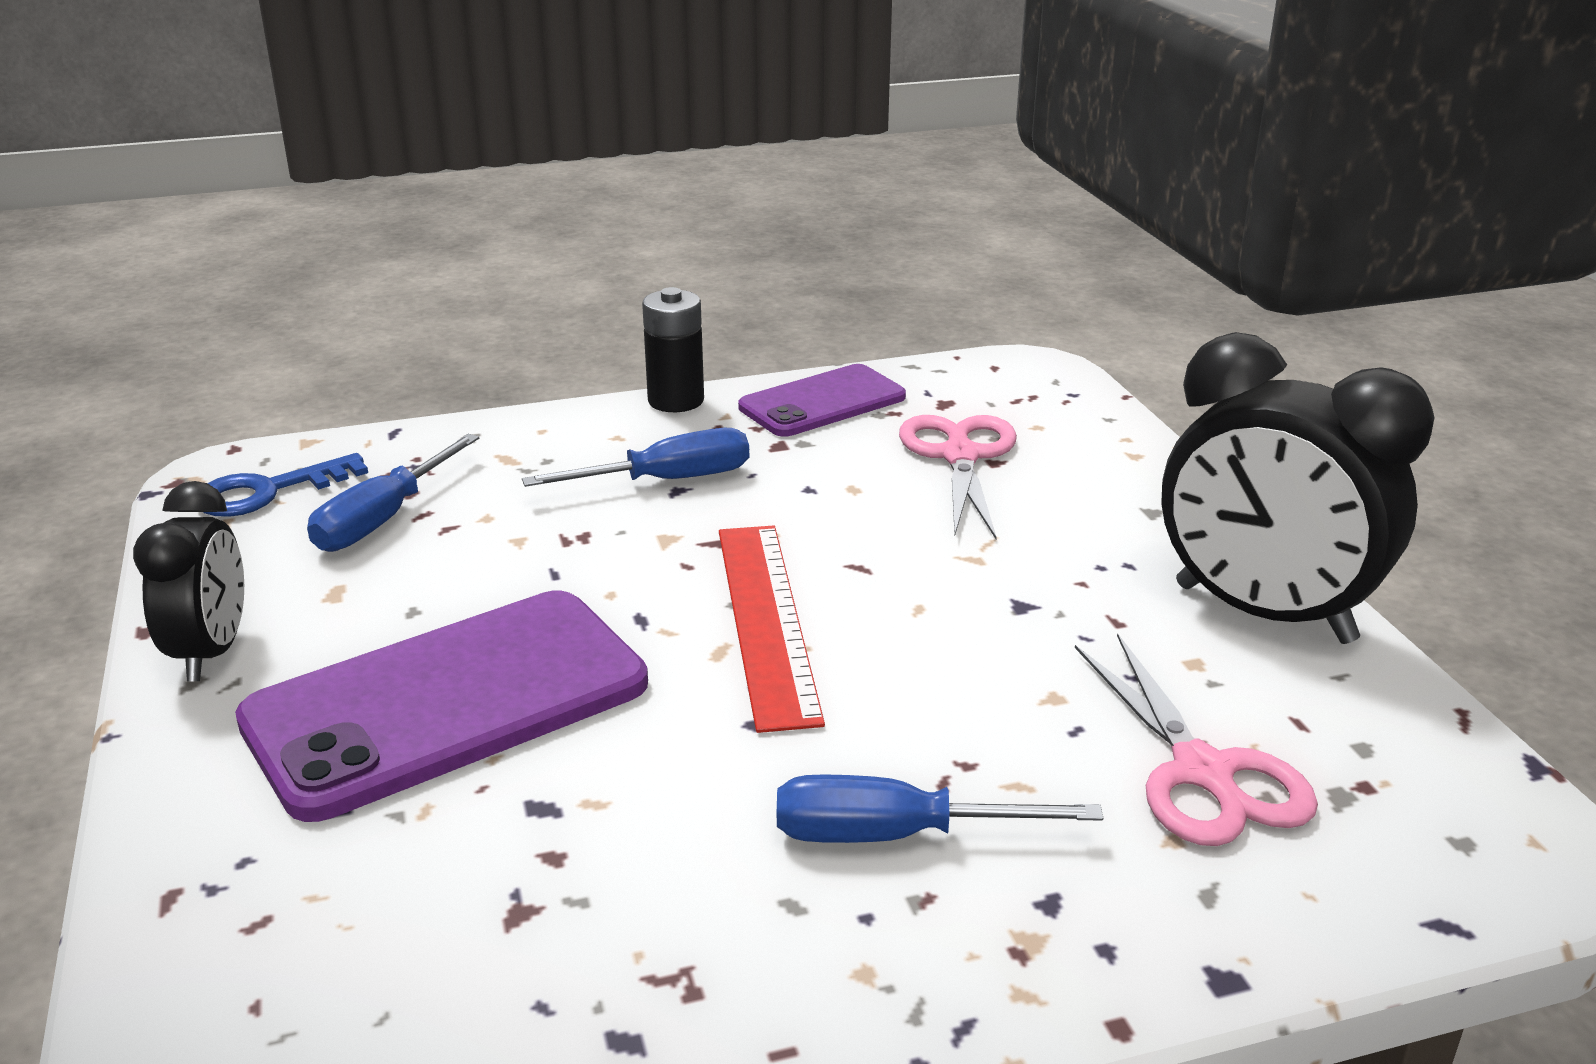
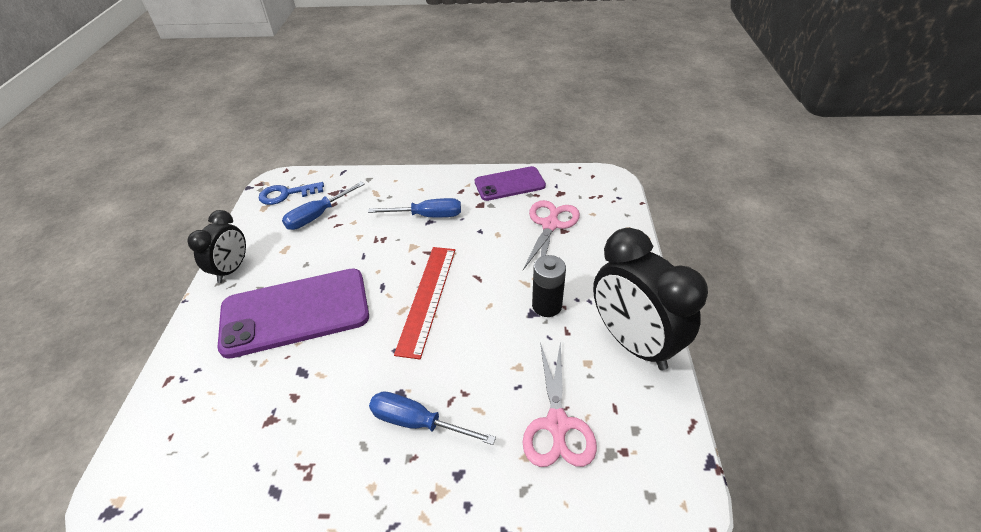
camera: 20 degrees right, 15 degrees up
(676, 401) = (452, 173): black battery -> black battery (547, 306)

